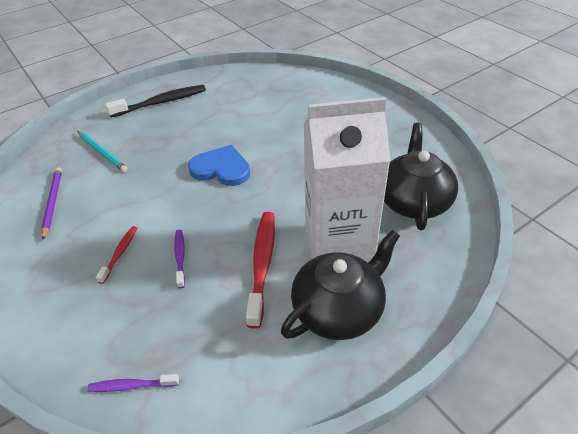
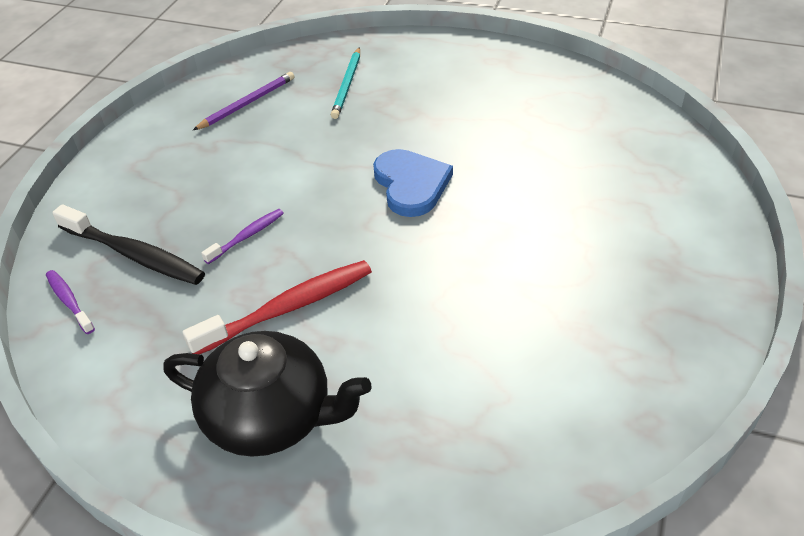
camera: 55 degrees right, 0 degrees up
(120, 253) = (219, 190): red toothbrush -> none
(161, 102) = (475, 69): black toothbrush -> black toothbrush (134, 255)
(338, 245) = (375, 362): white carton -> none
(413, 201) = (534, 404): black teapot -> none

